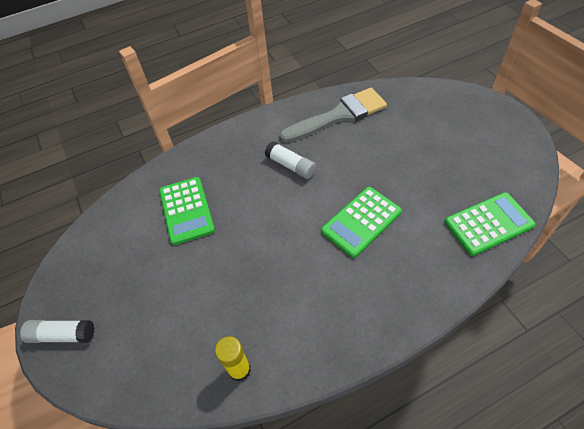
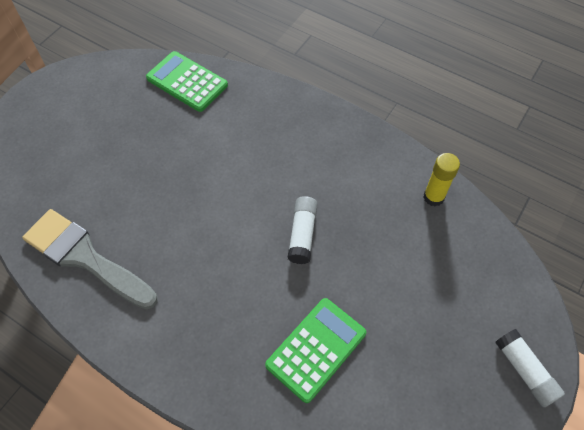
camera: 125 degrees left, 5 degrees up
(291, 166) = (193, 271): white glue stick -> white glue stick (302, 234)
(361, 221) = (235, 172): green calculator -> none

